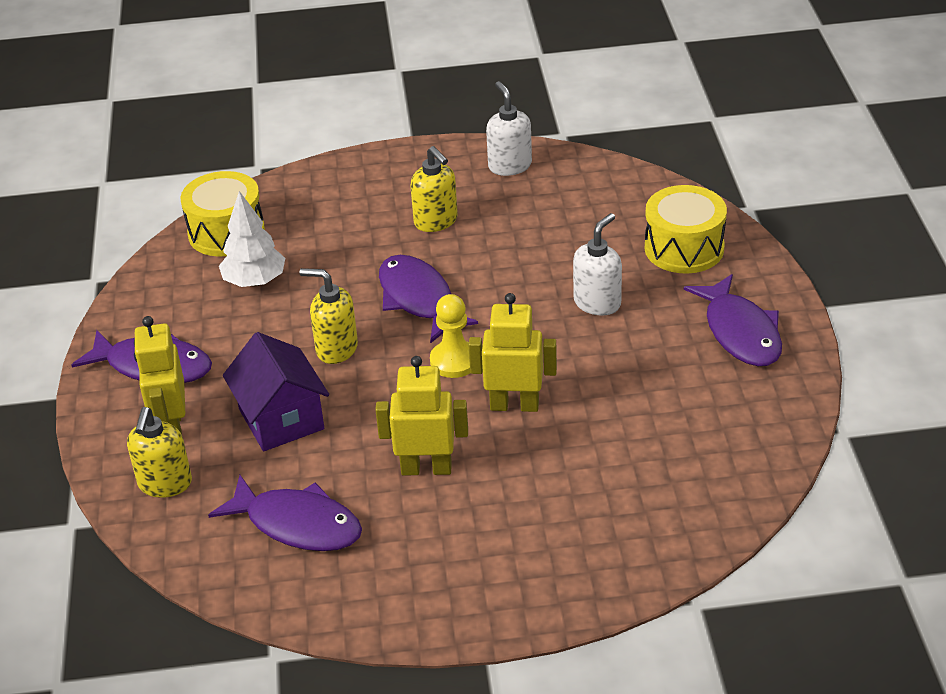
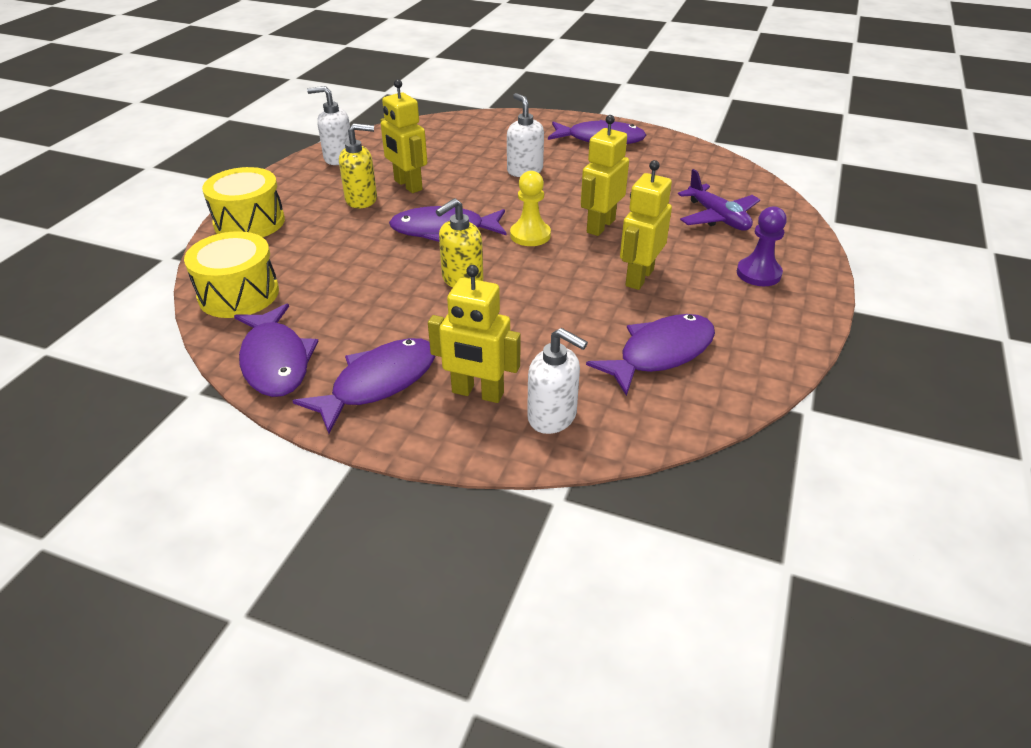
camera: 65 degrees left, 0 degrees up
(150, 298) = (275, 361): none -> purple fish
(165, 484) = (552, 417): yellow soap dispenser -> white soap dispenser
(255, 281) = (327, 296): white tree -> none
(281, 419) = (523, 329): purple house -> none
(491, 236) = (407, 185): none -> yellow robot
(502, 561) = (758, 273): none -> purple pawn
(612, 494) = (717, 217): none -> purple plane
(684, 248) = (503, 132): yellow drum -> yellow drum (249, 222)

